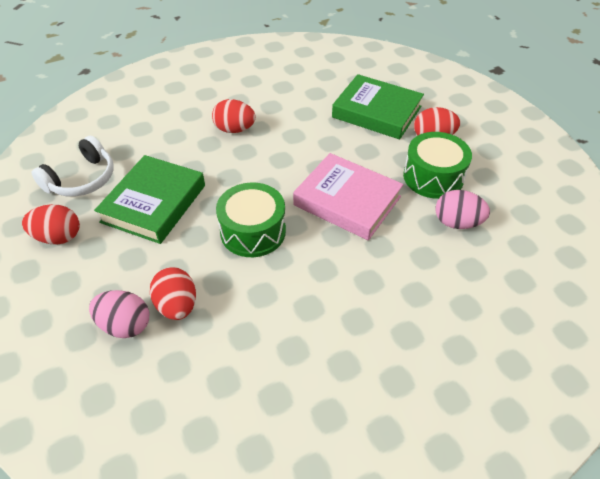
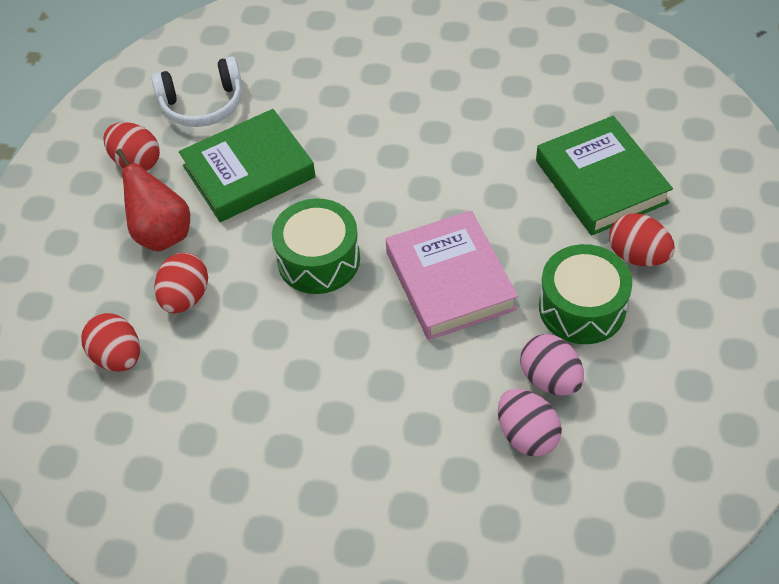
camera: 40 degrees right, 5 degrees up
(120, 273) = (161, 234): none -> red pear
(125, 325) = (128, 289): pink egg -> pink egg (527, 435)
(235, 129) = (406, 120): red egg -> red egg (118, 356)

